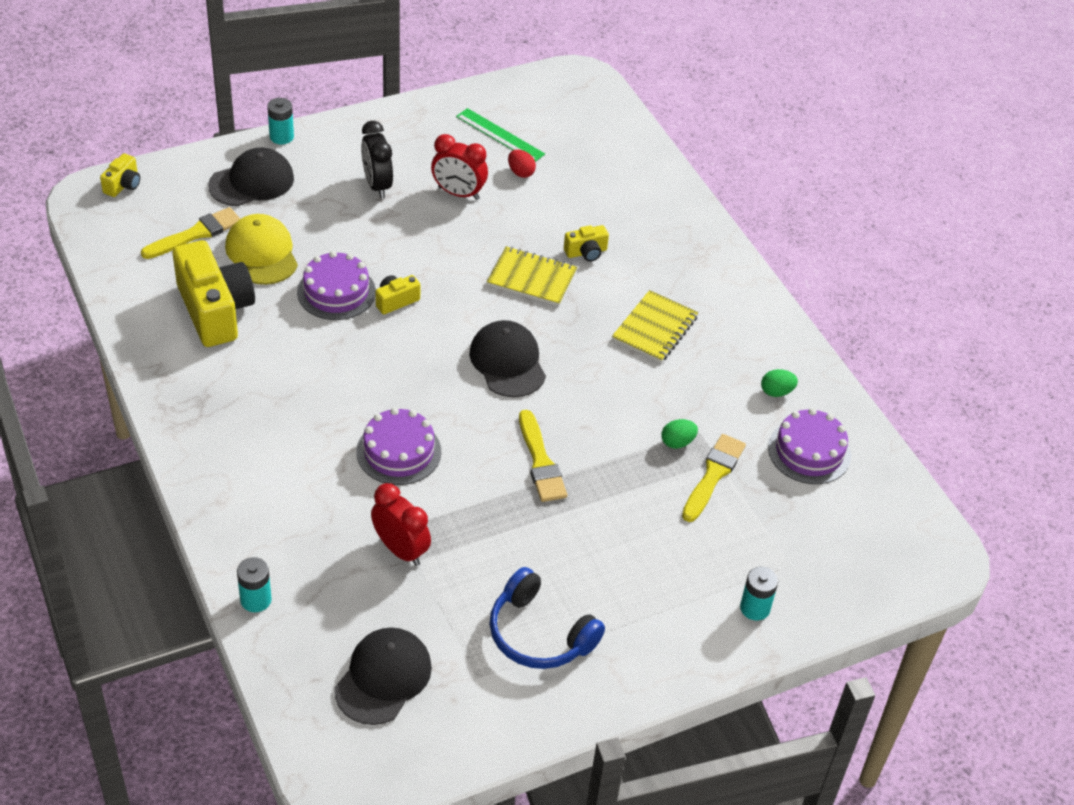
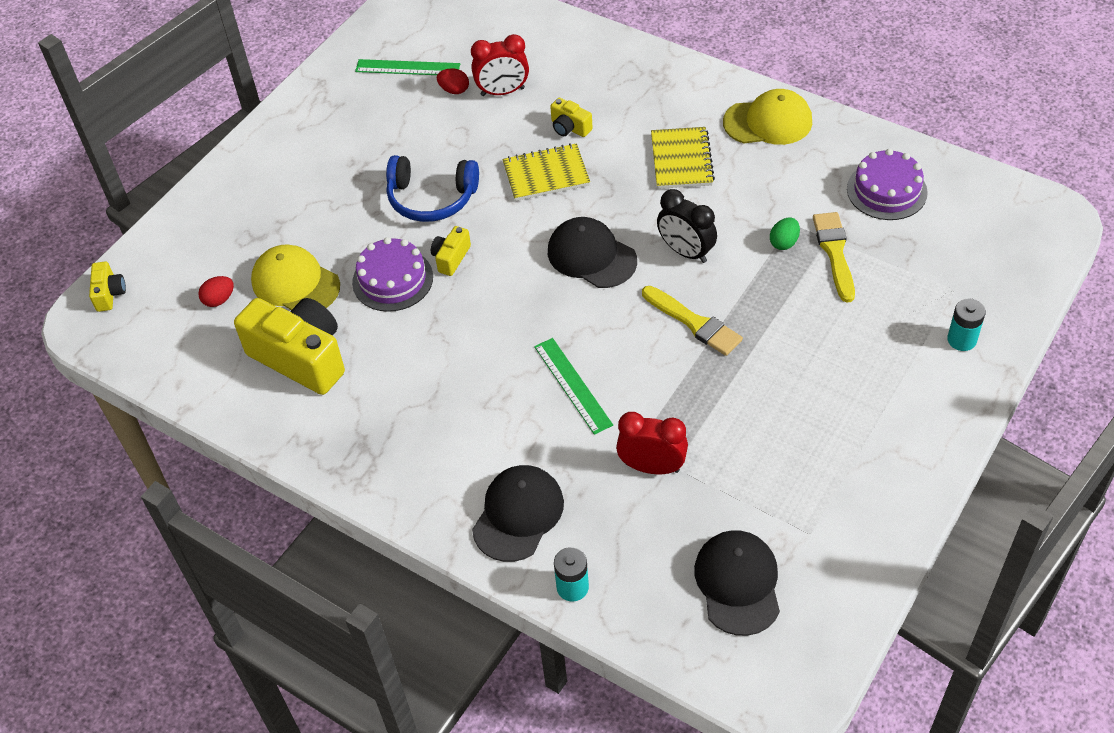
camera: 25 degrees left, 5 degrees up
(196, 234) = (219, 300): yellow brush -> red egg
(252, 182) = (227, 225): black cap -> black cap (518, 515)
(281, 137) = (217, 171): turquoise battery -> none
(377, 185) = (342, 168): black clock -> black clock (686, 252)
(398, 452) = (573, 385): purple cake -> green ruler
(458, 193) = (418, 136): red clock -> red clock (502, 92)
(539, 634) = (824, 466): blue headphones -> blue headphones (431, 198)
(586, 252) = (569, 128): yellow camera -> yellow camera turned 90 degrees clockwise
(759, 339) = (768, 122): none -> yellow cap
(776, 392) = (819, 157): green egg -> none

